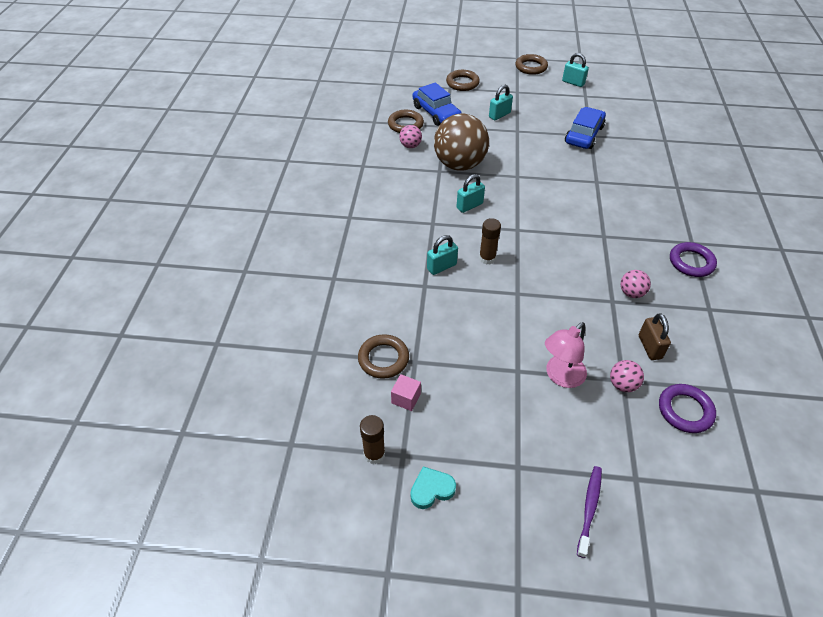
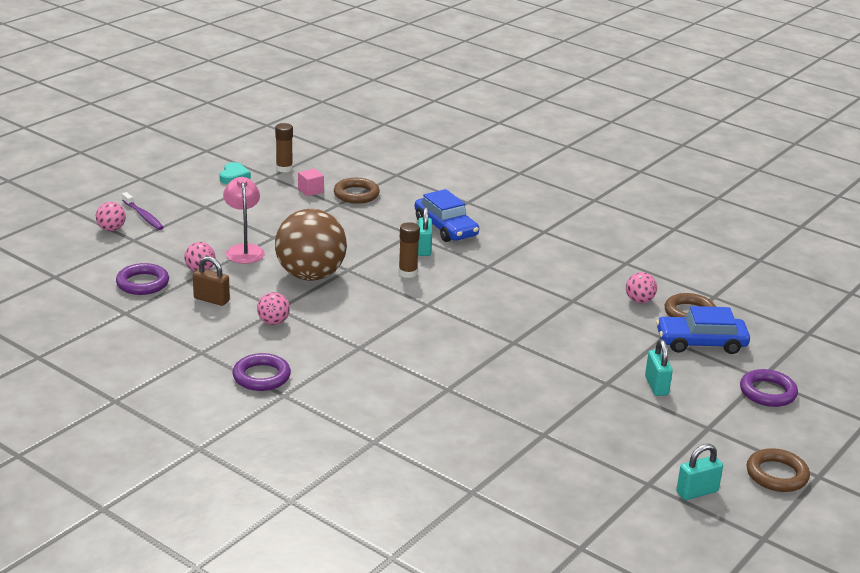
camera: 120 degrees right, 20 degrees down
(459, 164) = (572, 316): brown ball -> brown ball (310, 275)
(462, 83) = (767, 392): brown ring -> purple ring
(469, 206) = (493, 294): turquoise padlock -> none
(584, 135) = (550, 429): blue car -> blue car (445, 227)
(641, 516) = (111, 229): none -> pink ball

